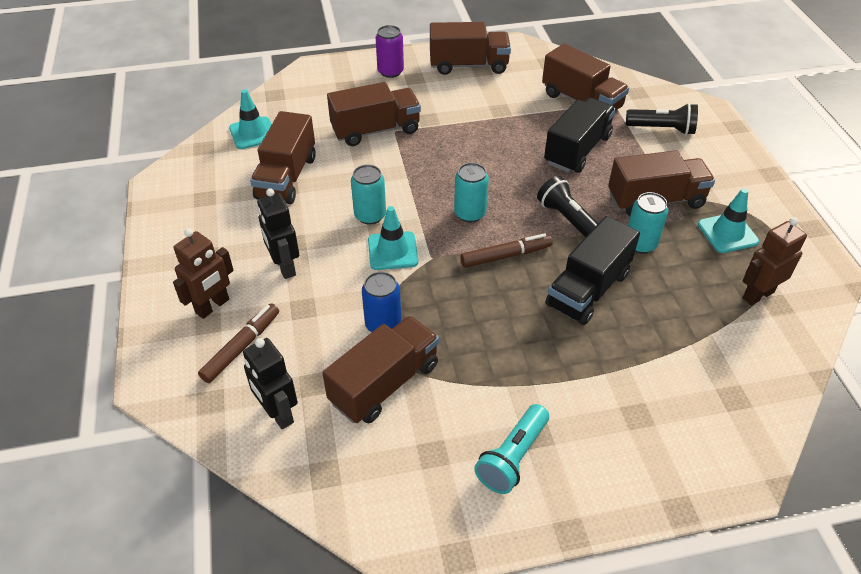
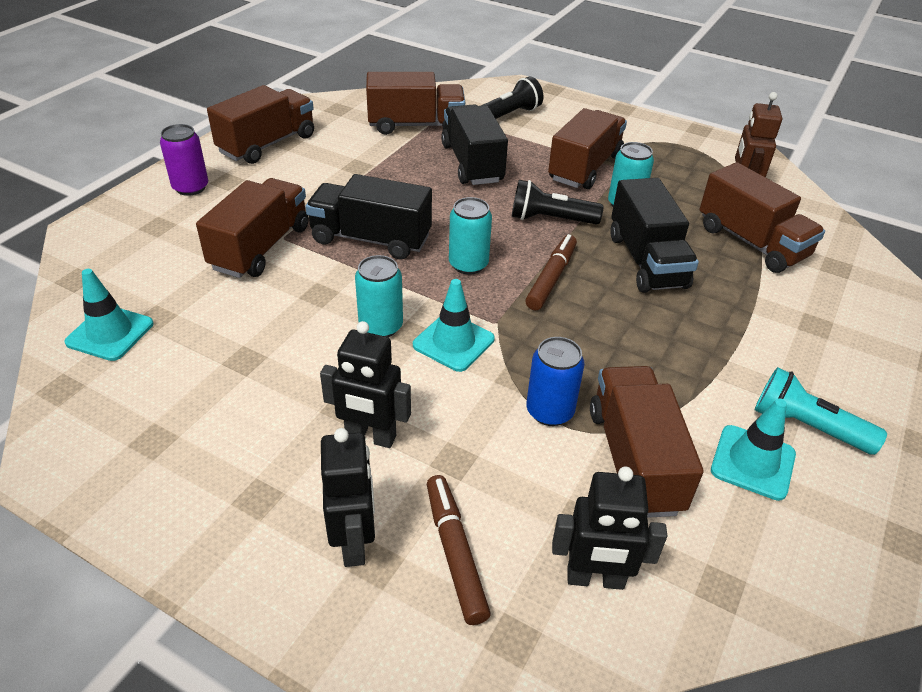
camera: 50 degrees left, 5 degrees down
(212, 306) = (354, 542): brown robot -> black robot
(286, 177) = (229, 350): brown truck -> brown truck (751, 242)
(439, 162) = (371, 239): none -> black truck
(513, 457) = (807, 427): turquoise flashlight -> turquoise flashlight turned 135 degrees clockwise
(727, 233) = (662, 162): turquoise traffic cone -> turquoise traffic cone (753, 462)

